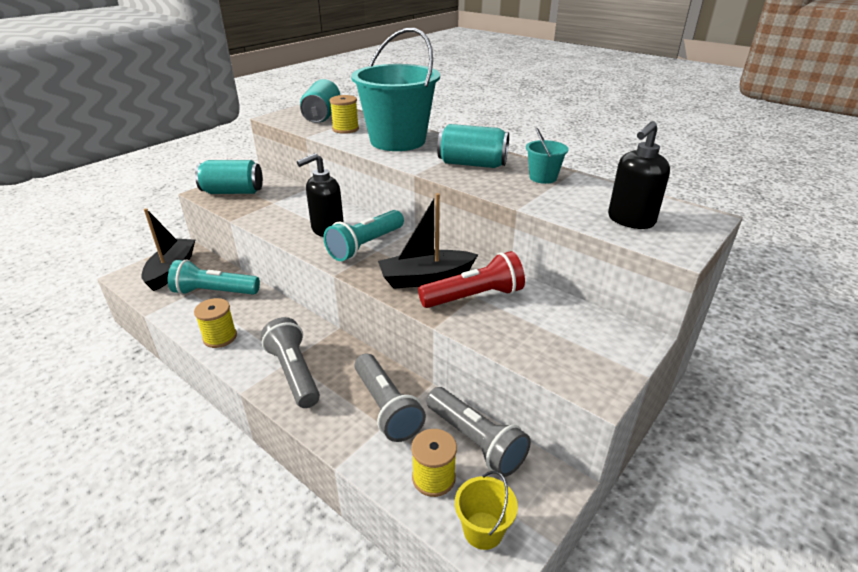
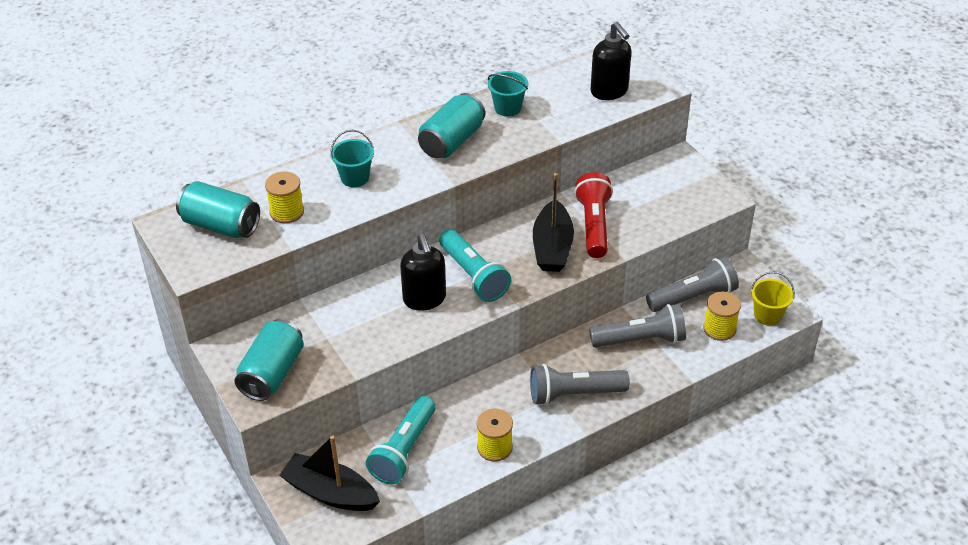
camera: 70 degrees left, 10 degrees up
(398, 141) = (355, 178): turquoise bucket -> turquoise bucket, size x0.43

